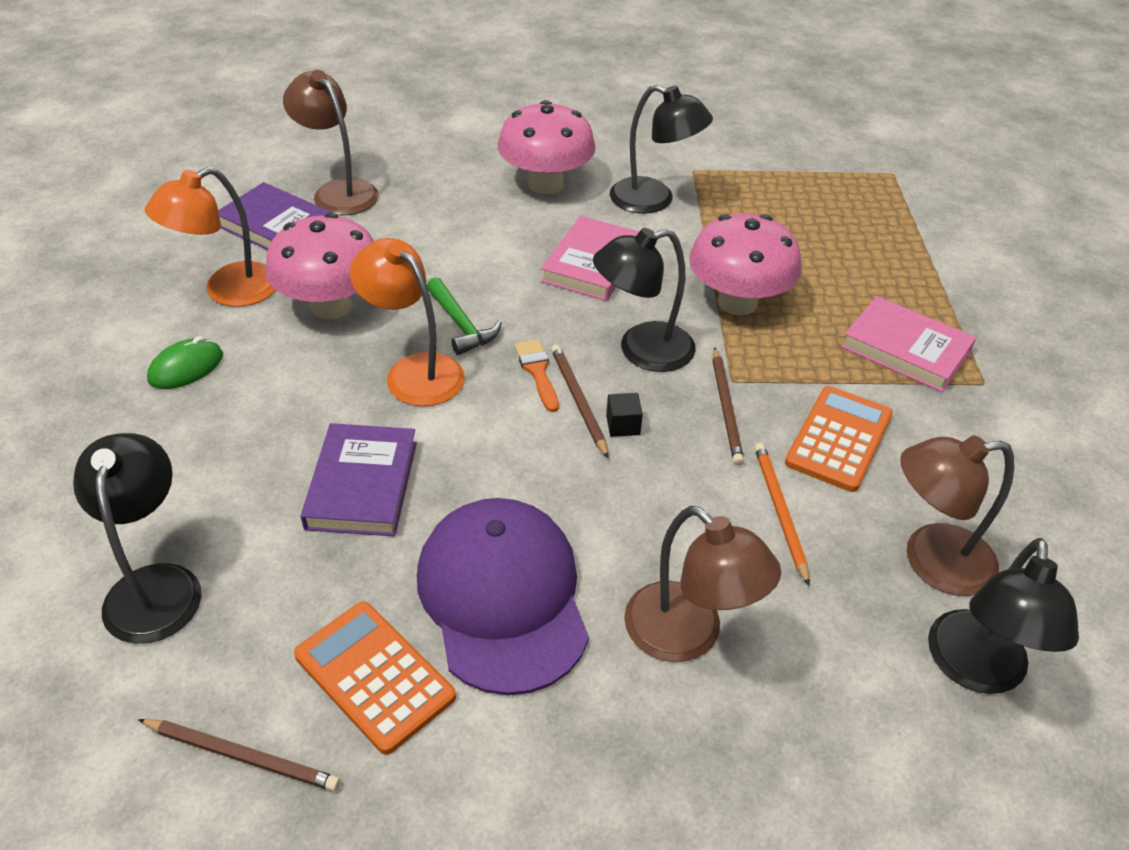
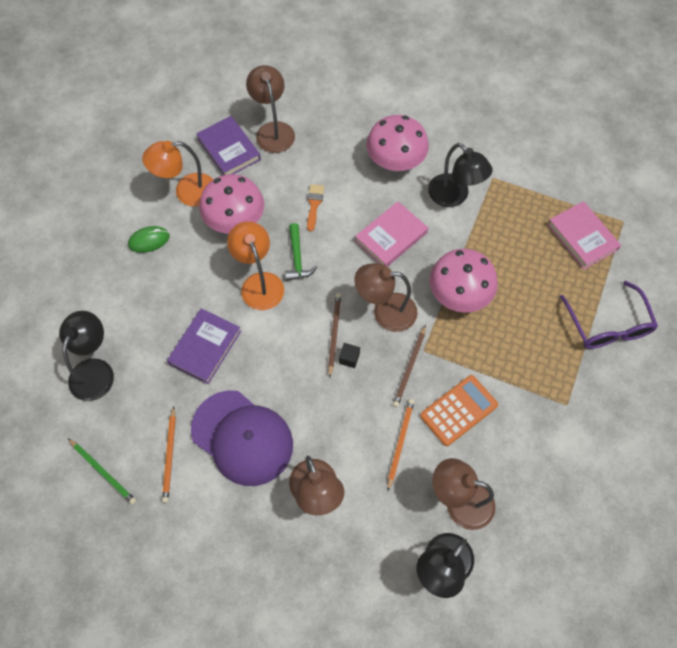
camera: 25 degrees right, 20 degrees up
(242, 756) = (103, 472): brown pencil -> green pencil
(374, 676) = (170, 456): orange calculator -> orange pencil
(503, 597) = (242, 437): purple cap -> purple cap turned 120 degrees clockwise
(537, 371) = (322, 306): orange brush -> orange brush (314, 204)
(642, 351) = (385, 312): black lamp -> brown lamp
(905, 349) = (537, 364): pink book -> pink book (582, 237)
(963, 280) = (608, 326): none -> purple glasses

